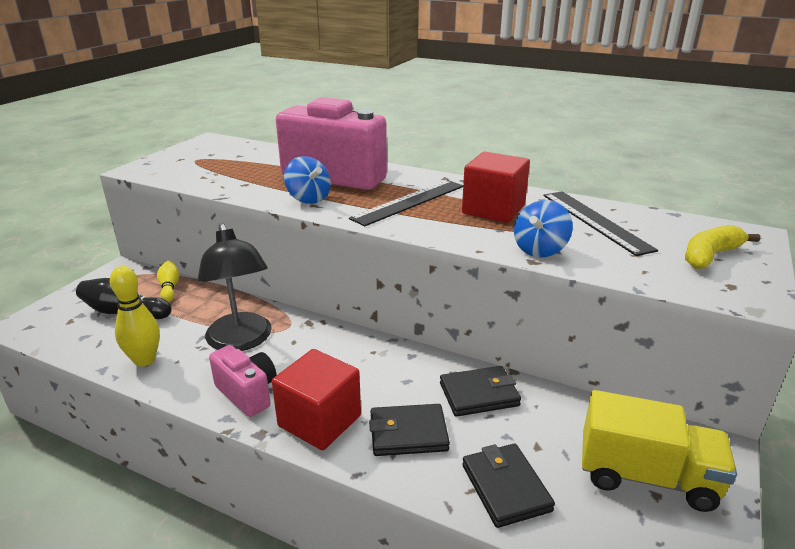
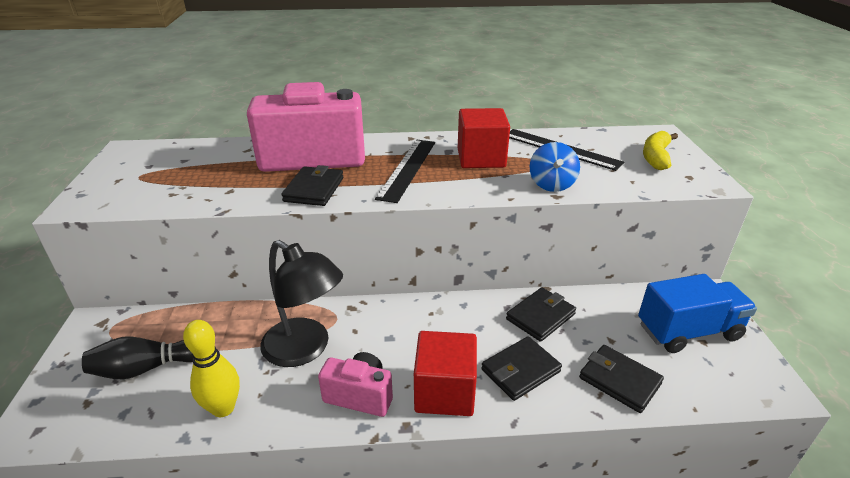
camera: 30 degrees left, 5 degrees up
(169, 288) = (173, 323): yellow bowling pin -> none
(308, 199) = (314, 189): blue spinning top -> black wallet
(646, 476) = (688, 331): yellow truck -> blue truck

